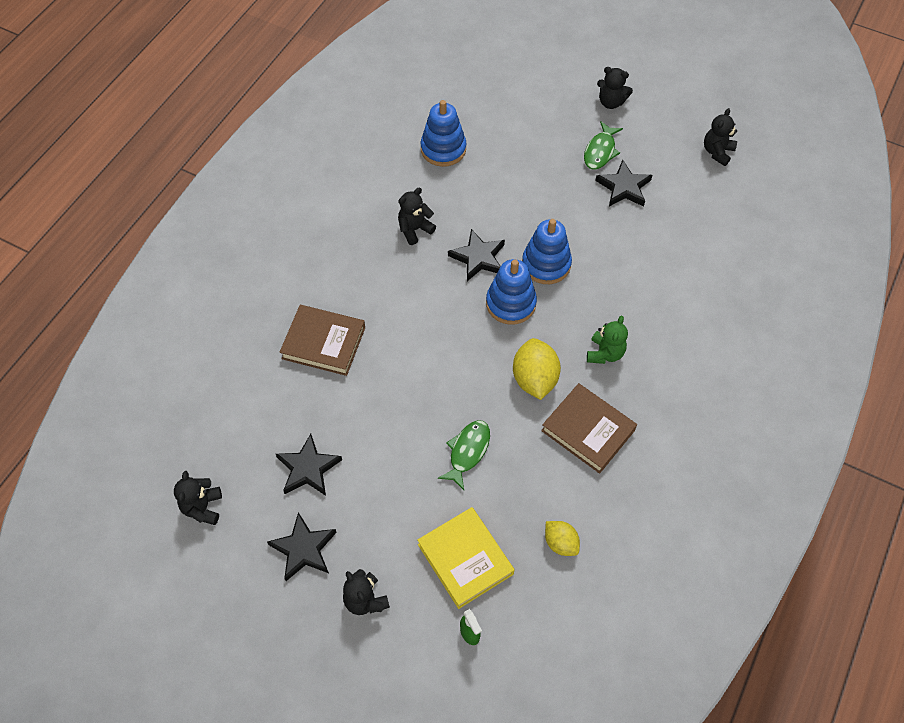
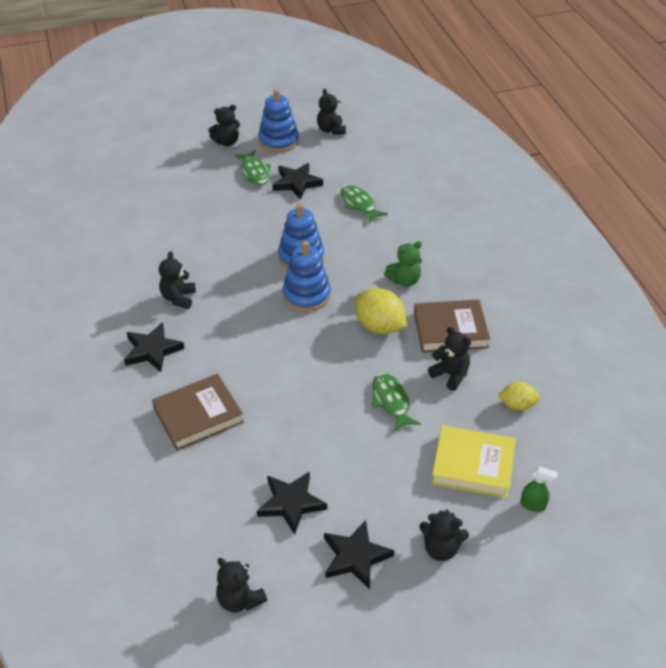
camera: 45 degrees left, 15 degrees down
(443, 149) = (138, 237): blue stacking toy -> blue stacking toy (278, 141)
(478, 258) = (249, 284): black star -> black star (152, 350)
(539, 470) = (450, 375): none -> black teddy bear
(605, 353) = (404, 280): green teddy bear -> green teddy bear turned 90 degrees clockwise
(653, 249) = (359, 204): none -> green fish

